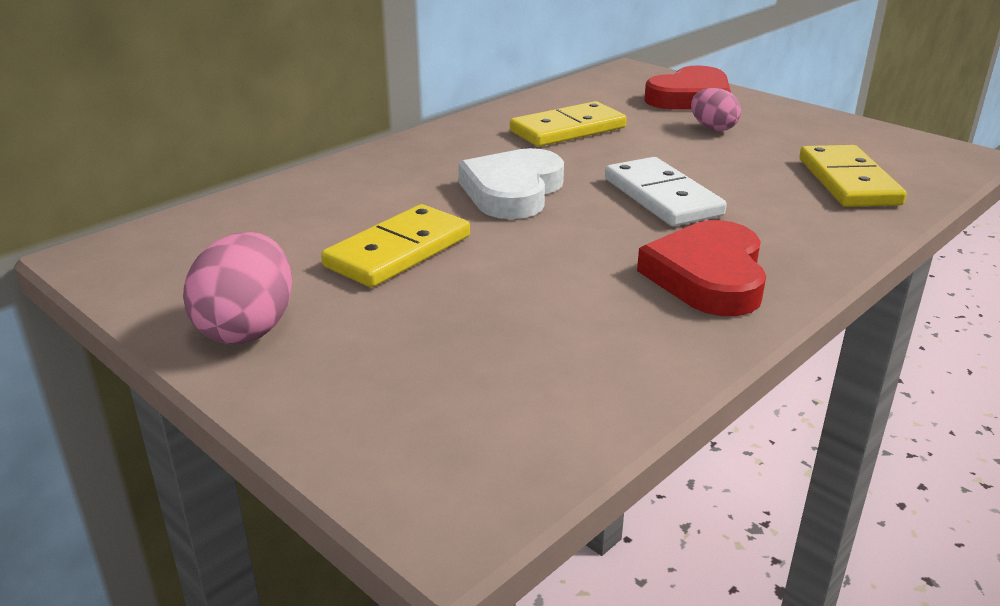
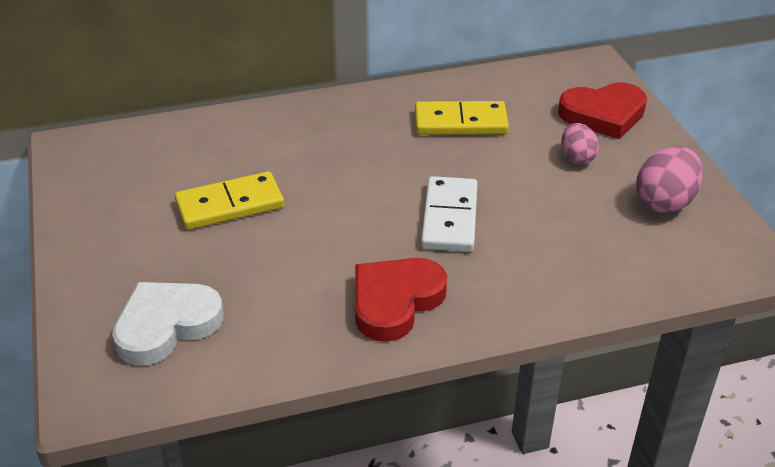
camera: 30 degrees right, 10 degrees up
(248, 328) = (98, 235): pink egg -> pink egg (664, 202)
(512, 191) = (353, 175): white heart -> white heart (166, 325)
(848, 181) = (612, 253): yellow domino -> none

